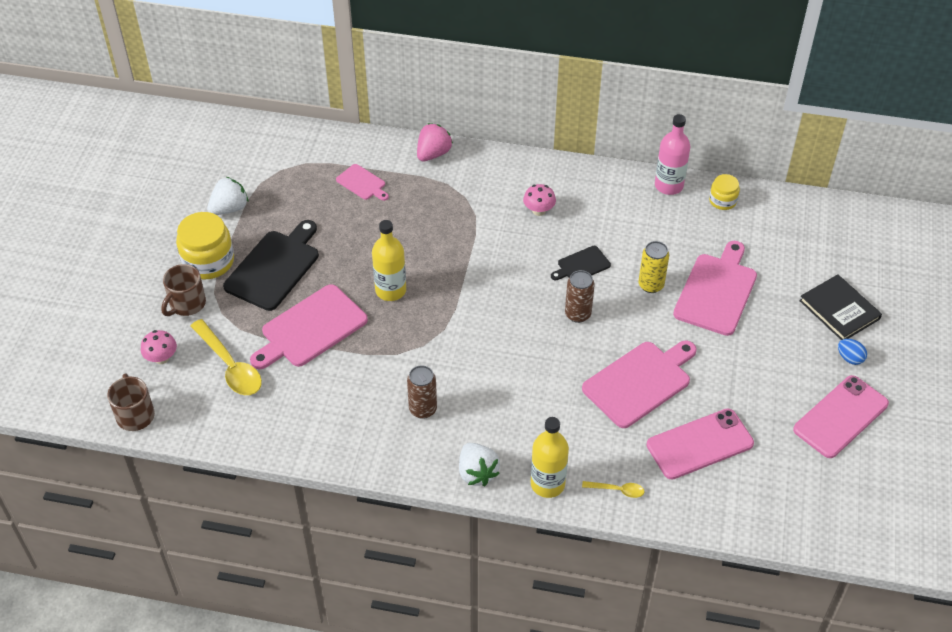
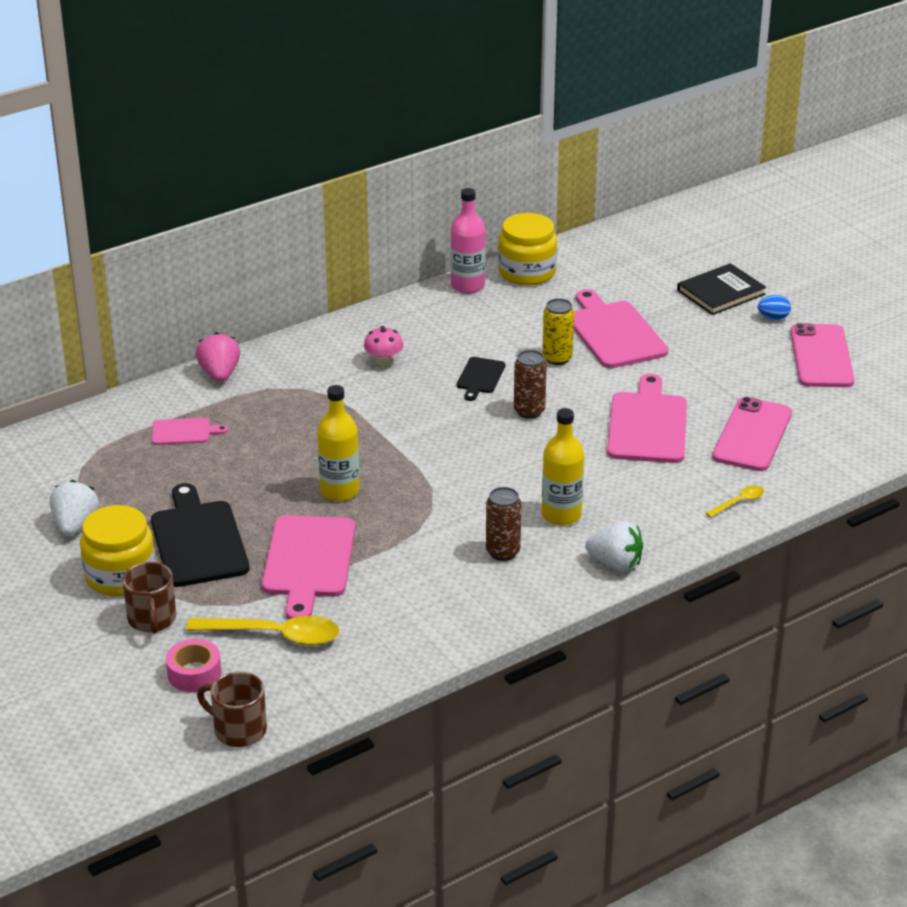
camera: 45 degrees left, 15 degrees down
(161, 358) = (194, 673): pink mushroom -> pink tape
(547, 484) = (681, 533): yellow bottle -> yellow bottle (561, 515)
(722, 201) = (527, 272): yellow jar -> yellow jar, size x1.81
(839, 310) = (721, 292): black book -> black book turned 45 degrees counterclockwise

